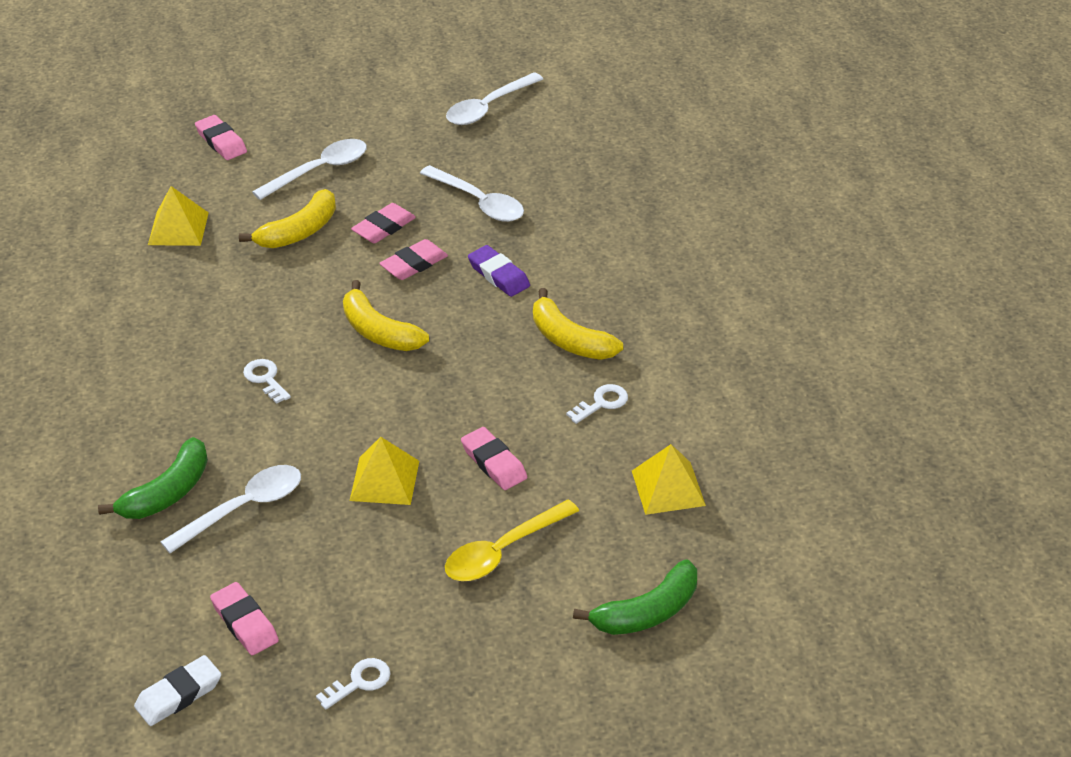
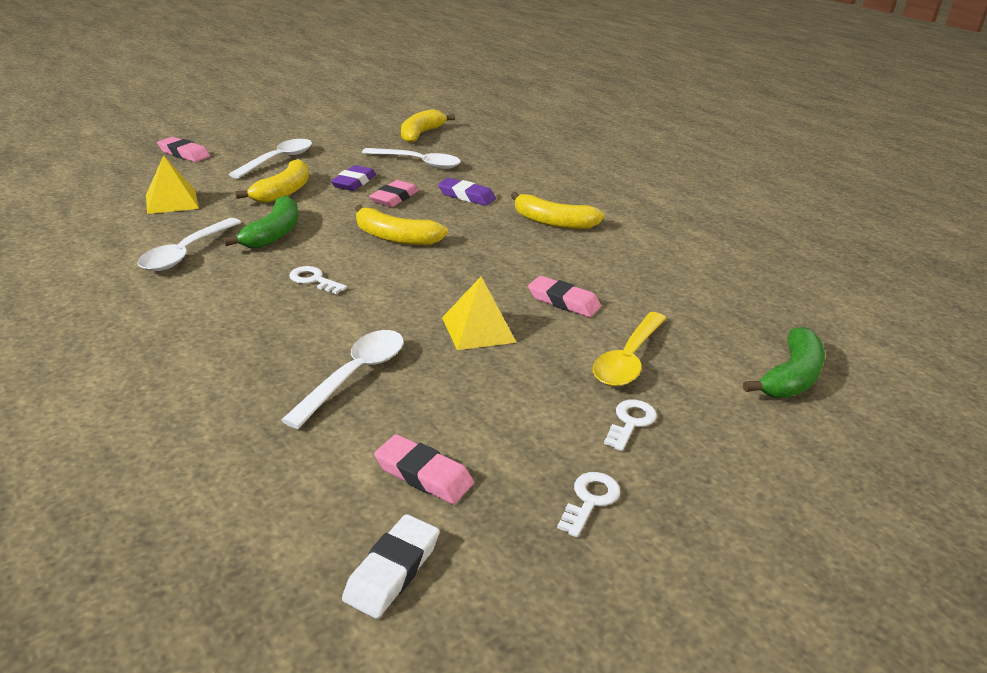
camera: 25 degrees left, 10 degrees down
(168, 492) = (264, 378): green banana -> green banana (274, 233)
(384, 227) = (354, 182): pink eraser -> purple eraser
(488, 107) = (386, 121): white spoon -> white spoon (186, 253)
(516, 141) = (420, 134): none -> yellow banana
(601, 403) = (613, 252): white key -> white key (630, 422)
(668, 488) = (715, 293): yellow pyramid -> none

